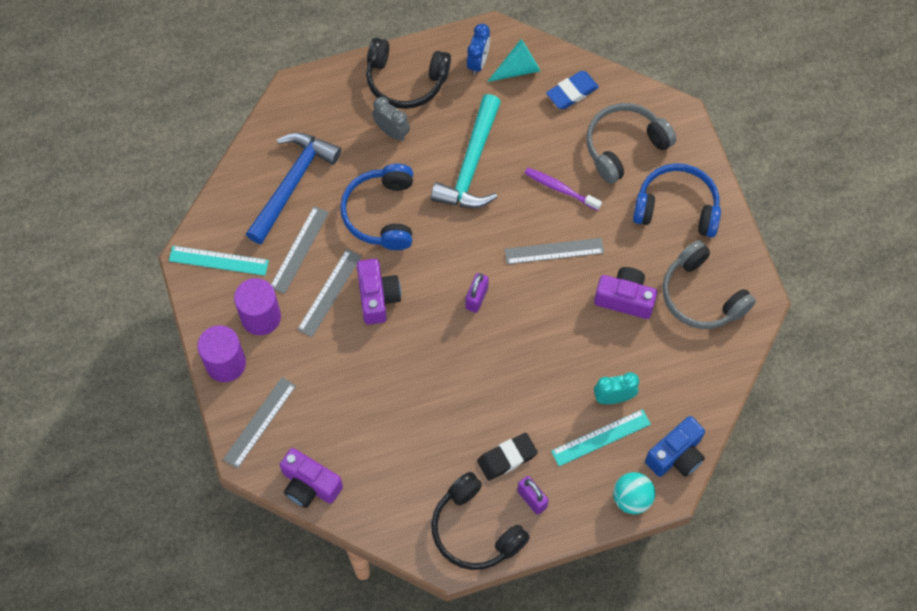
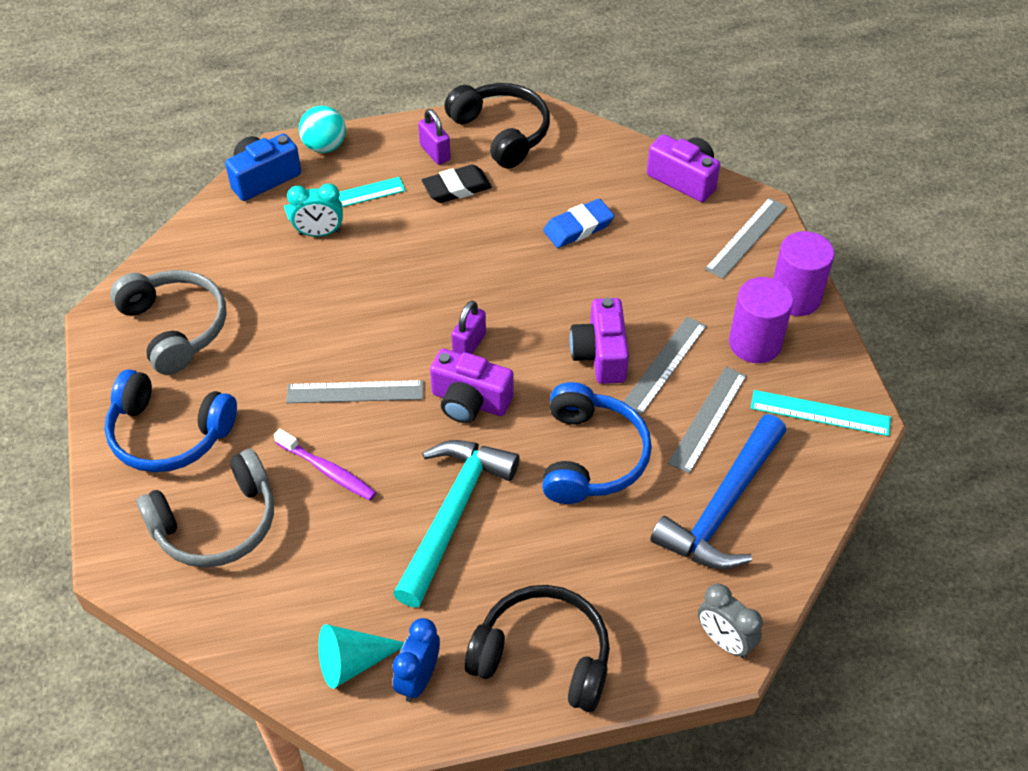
camera: 175 degrees left, 15 degrees down
(391, 131) = (570, 573): grey clock -> grey clock (724, 641)
(572, 92) = (274, 614): blue eraser -> blue eraser (578, 227)
(625, 298) = (275, 331): purple camera -> purple camera (469, 401)

